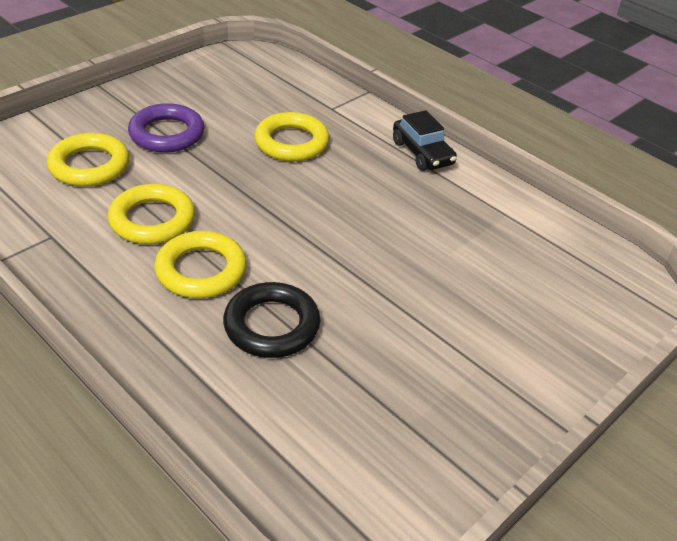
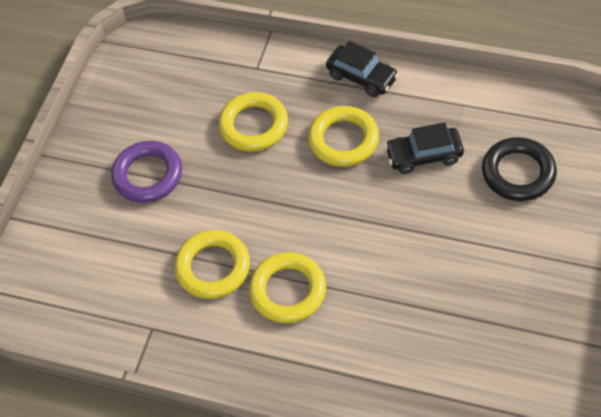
camera: 20 degrees left, 15 degrees up
(89, 166) = (117, 245): yellow ring -> yellow ring (343, 140)
(271, 325) = (374, 307): black ring -> black ring (518, 173)
(432, 233) = (424, 156): none -> black car

